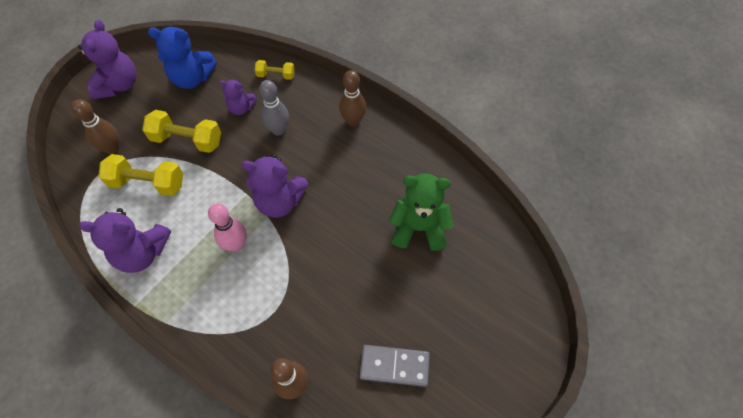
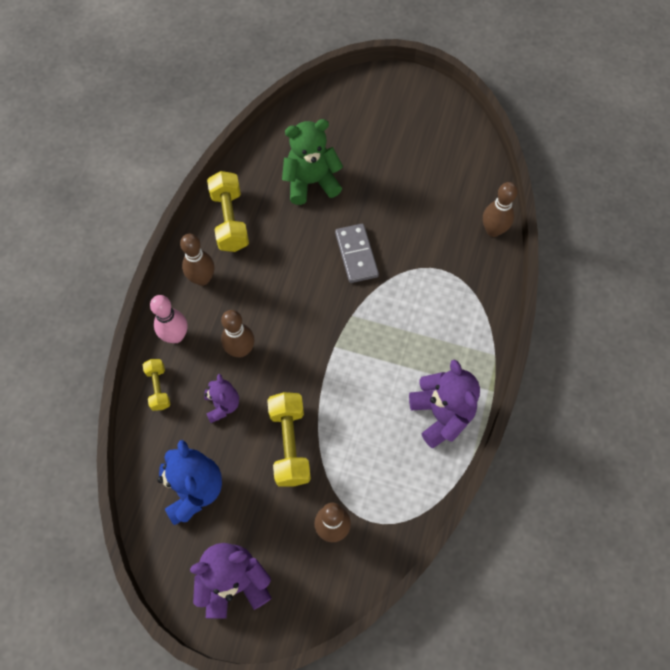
camera: 110 degrees left, 5 degrees up
(148, 183) = (362, 456): yellow dumbbell -> yellow dumbbell (230, 220)
(236, 245) = (394, 330): pink bowling pin -> pink bowling pin (176, 336)
(278, 130) = (241, 350): grey bowling pin -> brown bowling pin
(280, 201) = (330, 311): purple teddy bear -> none
(394, 366) = (443, 166): grey domino -> grey domino (356, 254)
(419, 228) = (311, 182): green teddy bear -> green teddy bear turned 90 degrees clockwise

